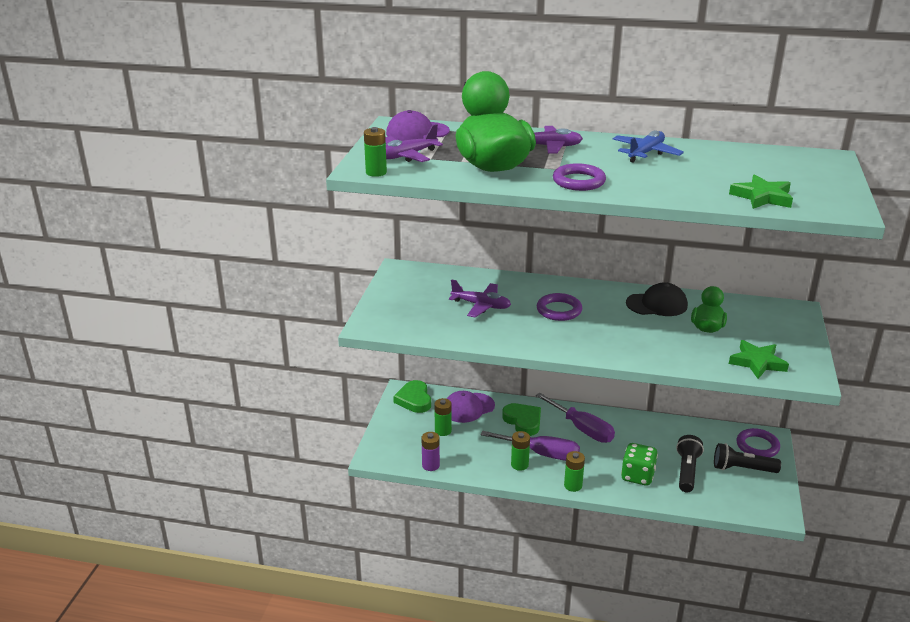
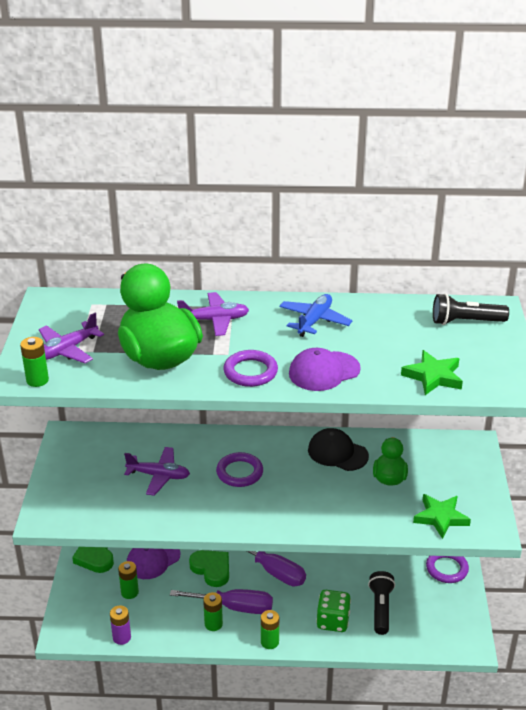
camera: 10 degrees left, 5 degrees up
(417, 132) = (73, 311): purple cap -> purple cap (324, 371)
(657, 304) = (337, 453): black cap -> black cap turned 135 degrees counterclockwise
(742, 469) = (433, 598): black flashlight -> black flashlight (465, 322)

